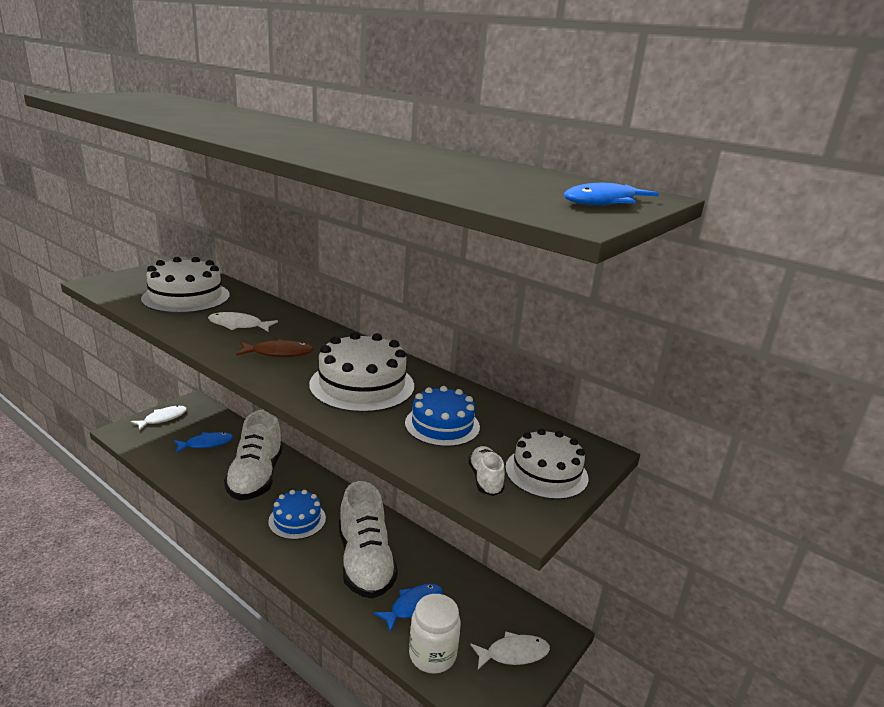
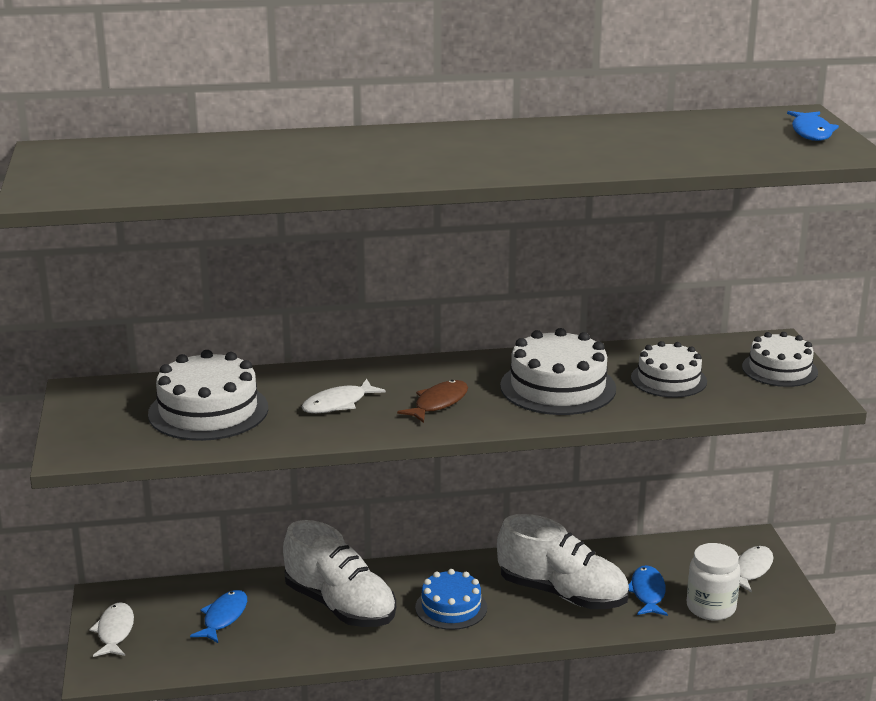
camera: 45 degrees left, 0 degrees up
(442, 425) = (668, 379): blue cake -> white cake
(485, 479) = (763, 393): white shoe -> none

